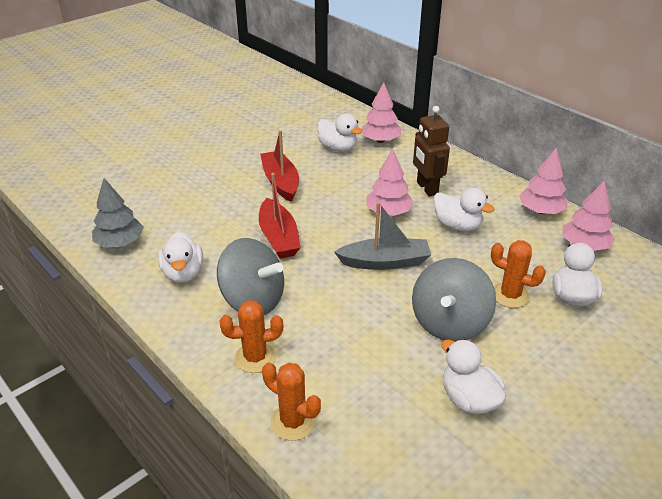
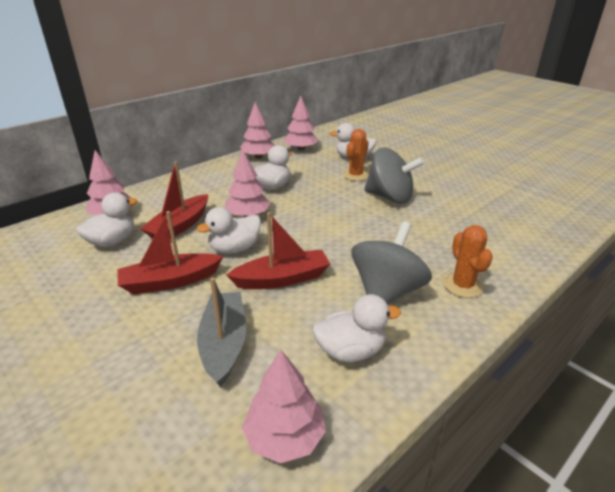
camera: 90 degrees left, 5 degrees down
(120, 242) = (284, 437): grey tree -> pink tree
(293, 422) = (520, 263): orange cactus -> none
(364, 176) = (179, 226): none -> red boat
(385, 262) = (321, 219): grey boat -> grey boat (224, 343)
(426, 188) = (214, 196): brown robot -> none
(468, 399) = (458, 196): white duck -> white duck (234, 249)

